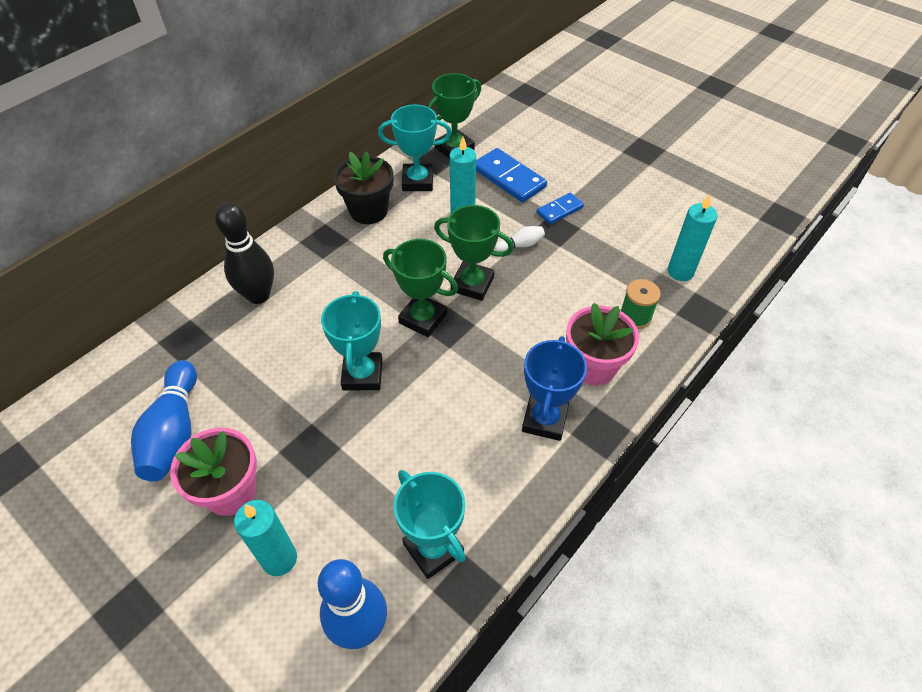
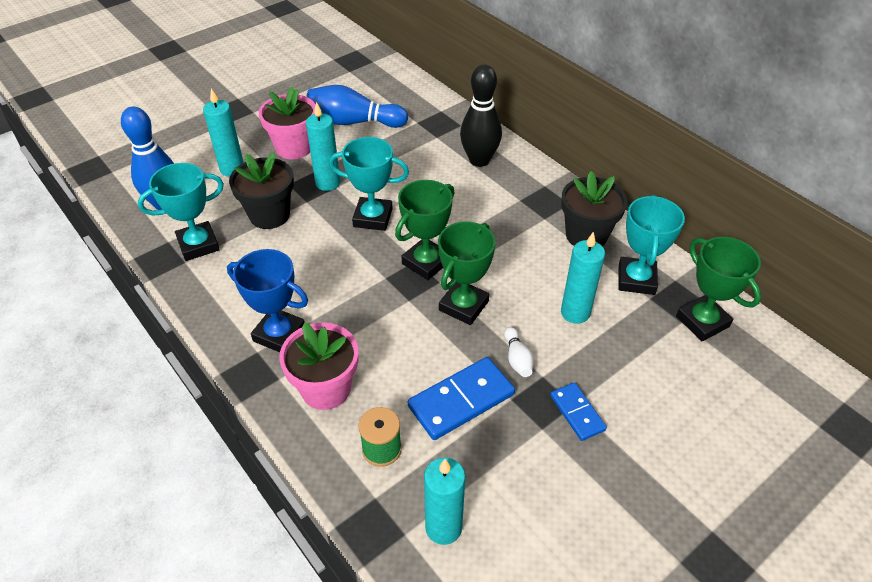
camera: 100 degrees right, 5 degrees down
(304, 433) = (328, 183): none -> turquoise candle
(369, 482) = (269, 215): none -> black flower pot
(509, 178) = (643, 369): blue domino -> blue domino (461, 400)

